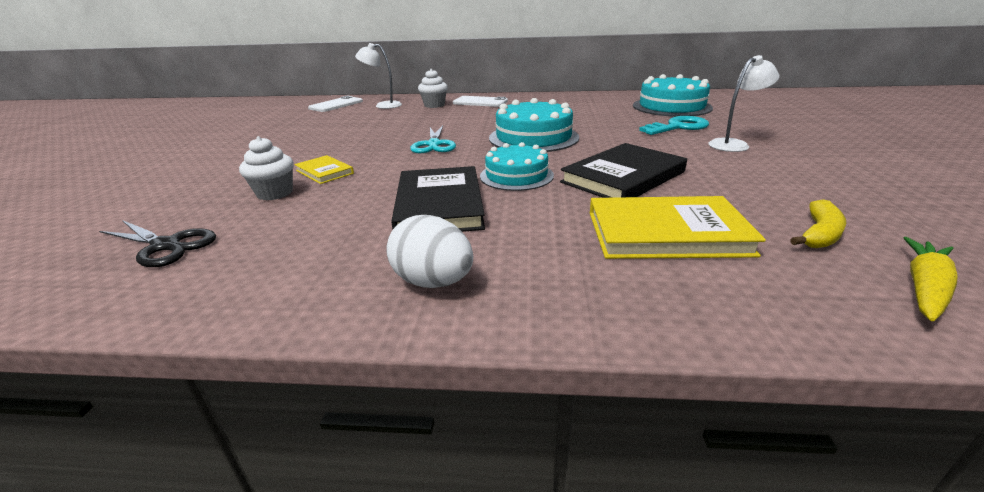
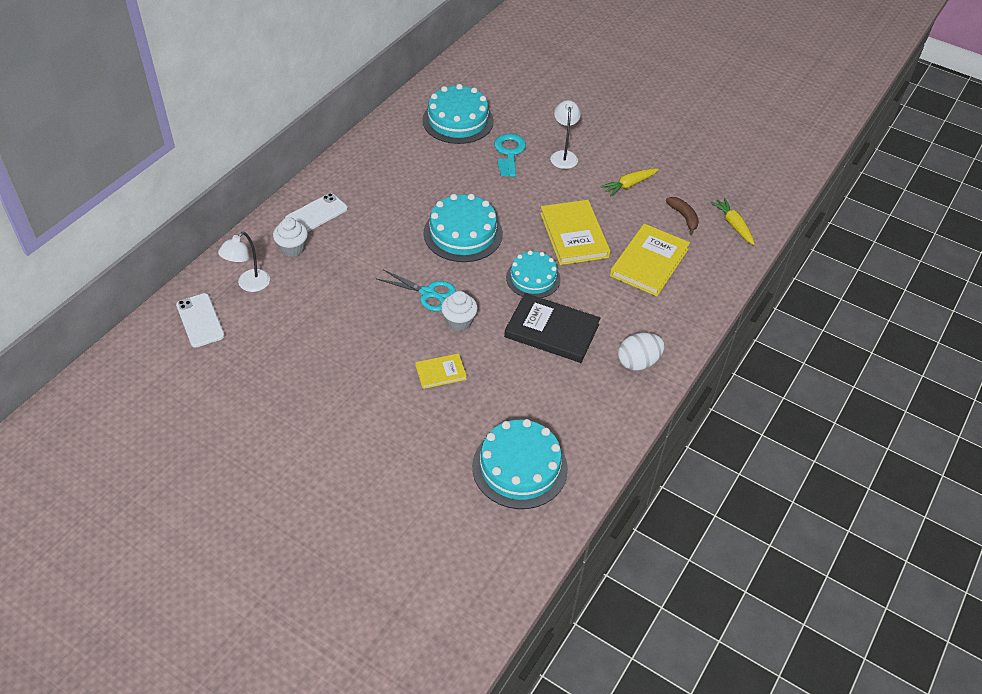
camera: 65 degrees left, 20 degrees up
(166, 246) = (519, 467): black scissors -> turquoise cake
(275, 193) = (465, 407): white cupcake -> white cupcake (459, 322)
(623, 177) = (574, 235): black book -> yellow book
(780, 183) = (629, 185): none -> yellow carrot
(819, 234) = (684, 217): yellow banana -> brown banana

